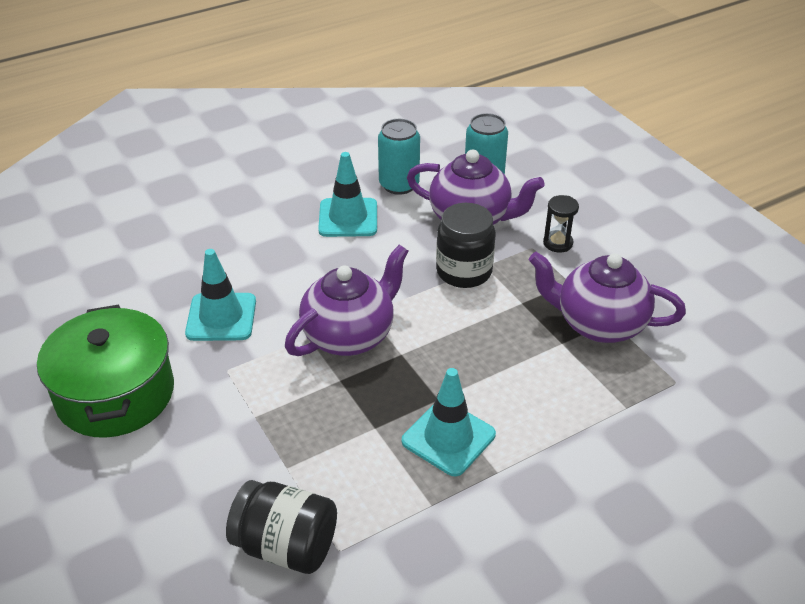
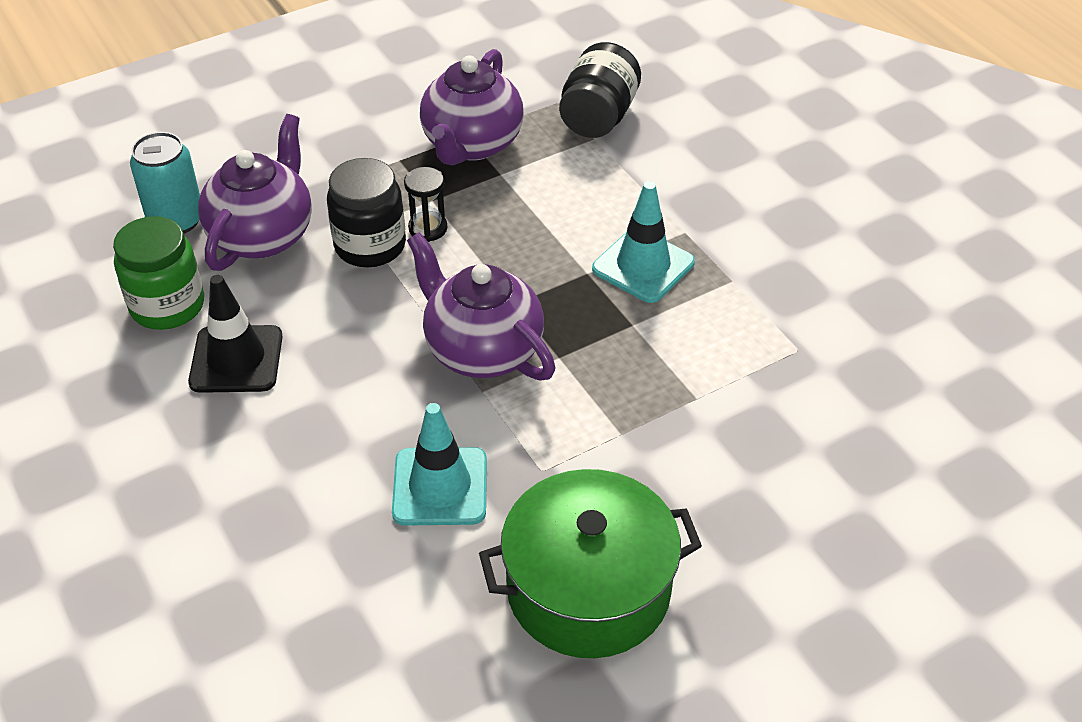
camera: 90 degrees left, 5 degrees up
(286, 546) = (800, 391): black jar -> black jar (598, 117)
(348, 218) = (236, 359): turquoise traffic cone -> black traffic cone
(399, 185) = (167, 306): turquoise can -> green jar
(558, 243) = (326, 163): black hourglass -> black hourglass (428, 228)

